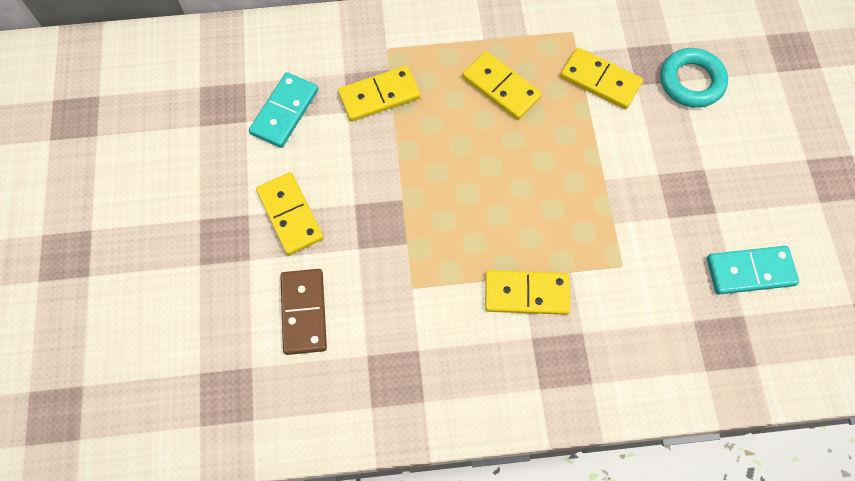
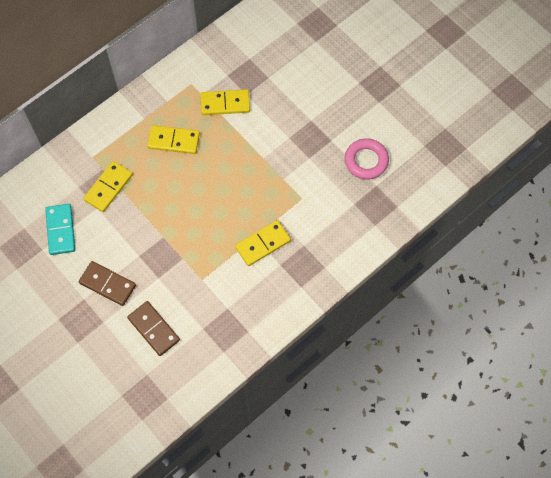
camera: 35 degrees left, 0 degrees up
(290, 215) = (107, 284): yellow domino -> brown domino
(691, 81) = (274, 74): turquoise ring -> none
(750, 271) = (366, 161): turquoise domino -> pink ring

